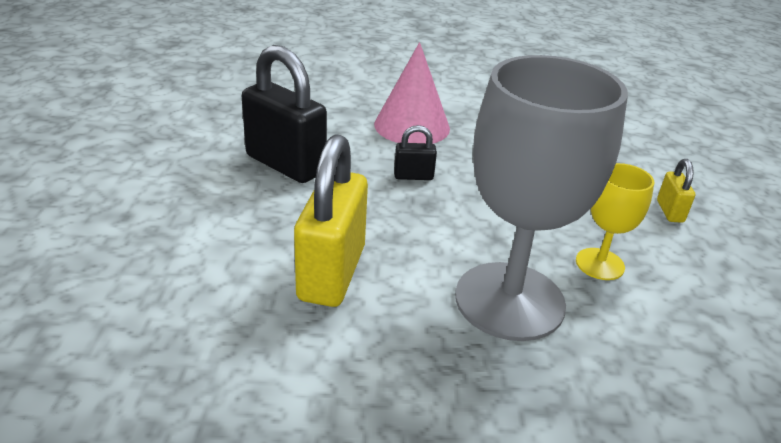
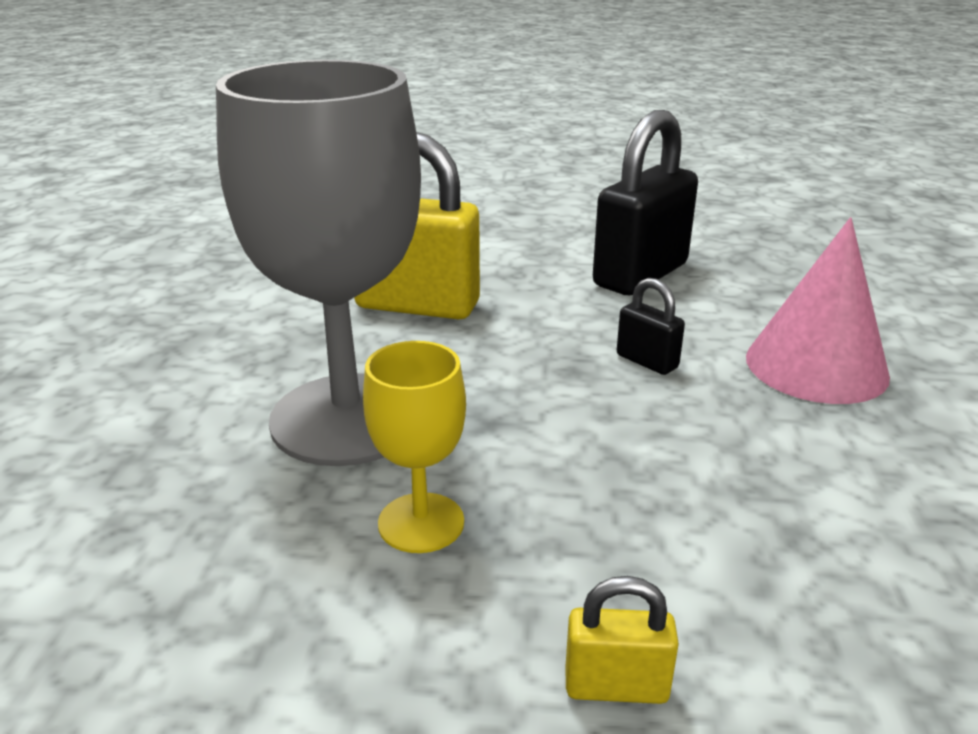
camera: 95 degrees right, 5 degrees down
(413, 176) = (647, 361): black padlock -> black padlock turned 45 degrees counterclockwise

